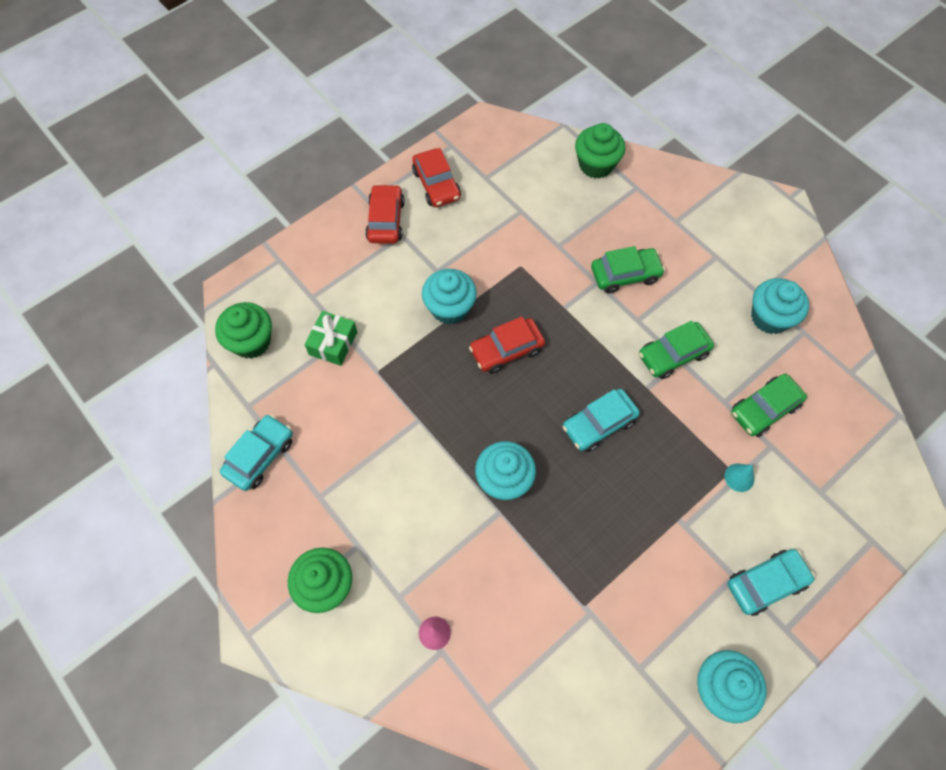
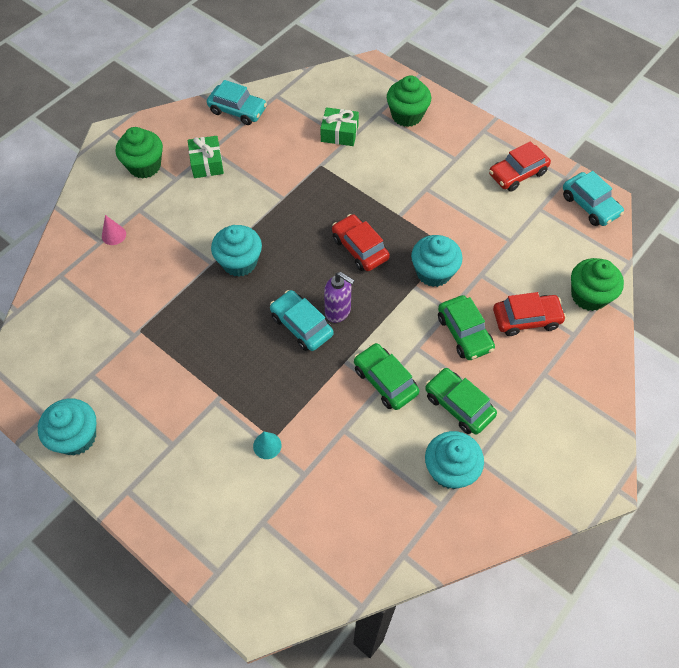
camera: 80 degrees right, 5 degrees down
(251, 341) = (329, 86): green cupcake -> green cupcake (407, 115)
(341, 503) = (207, 163): none -> green gift
(386, 220) = (466, 145): red car -> red car (526, 319)
(450, 308) = (391, 202): turquoise cupcake -> turquoise cupcake (433, 272)
(585, 385) = (338, 311): none -> purple soap dispenser
(764, 409) = (342, 466): green car -> green car (458, 405)
(766, 583) = (167, 471): turquoise car -> turquoise car (590, 205)

